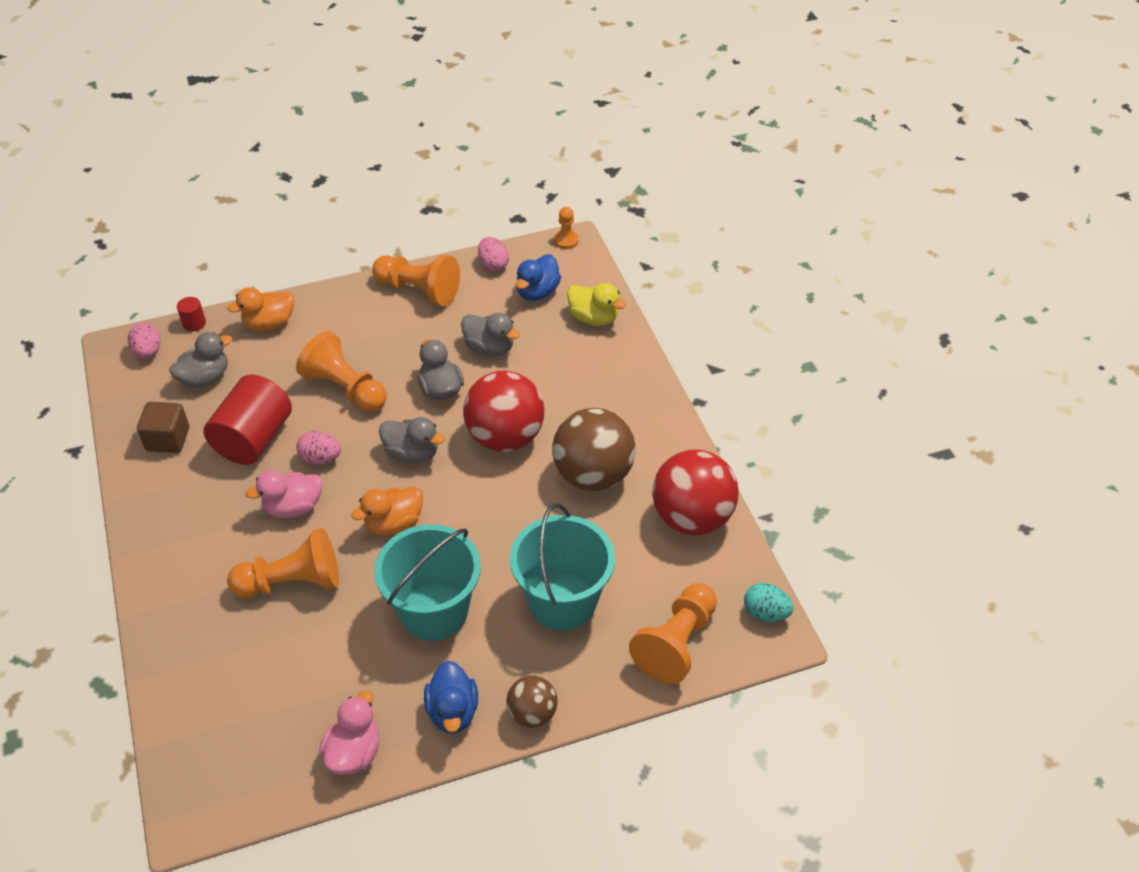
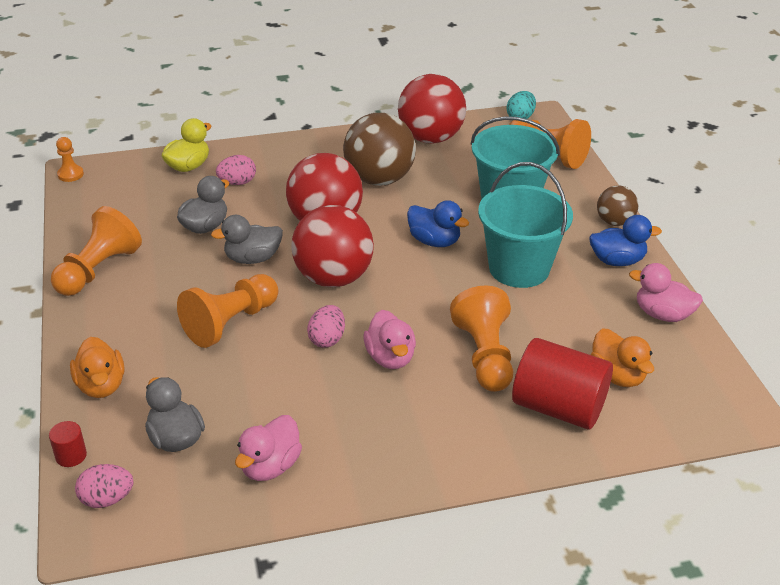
camera: 85 degrees left, 10 degrees down
(168, 439) = (270, 466): brown cube -> pink duck
(254, 438) = (287, 391): red cylinder -> red cylinder (558, 407)
(394, 523) = (419, 290): orange duck -> orange duck (617, 375)
(412, 453) = (333, 278): grey duck -> red ball
(493, 265) = (83, 220): pink egg -> pink egg (237, 182)
(537, 292) = (138, 195): blue duck -> blue duck (434, 241)

